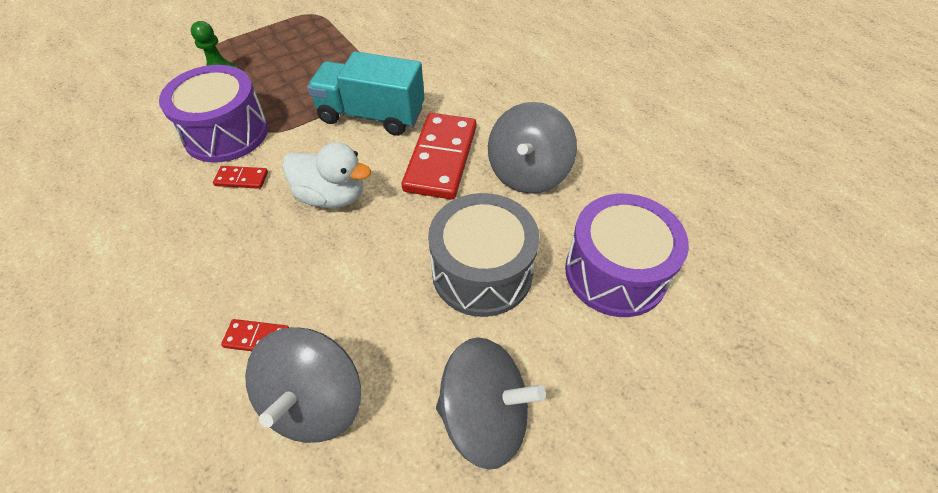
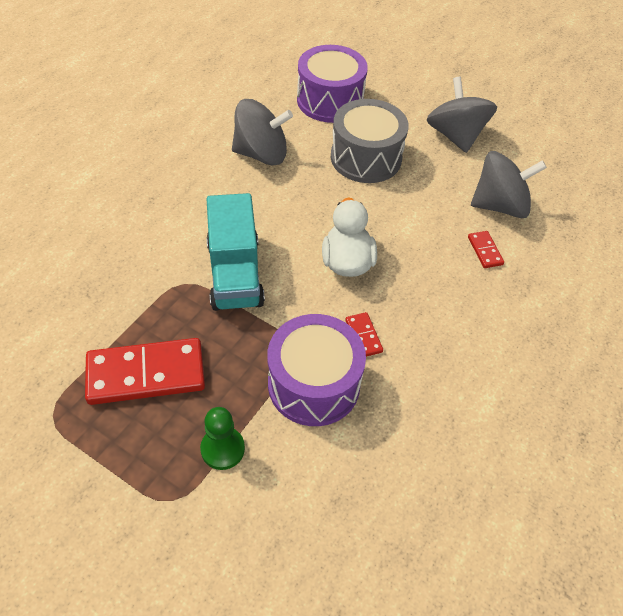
camera: 115 degrees left, 0 degrees up
(441, 158) = (270, 207): red domino -> red domino (146, 374)

